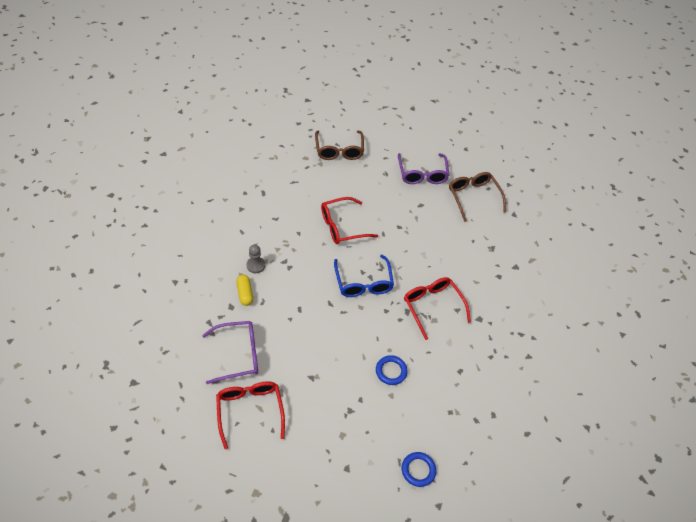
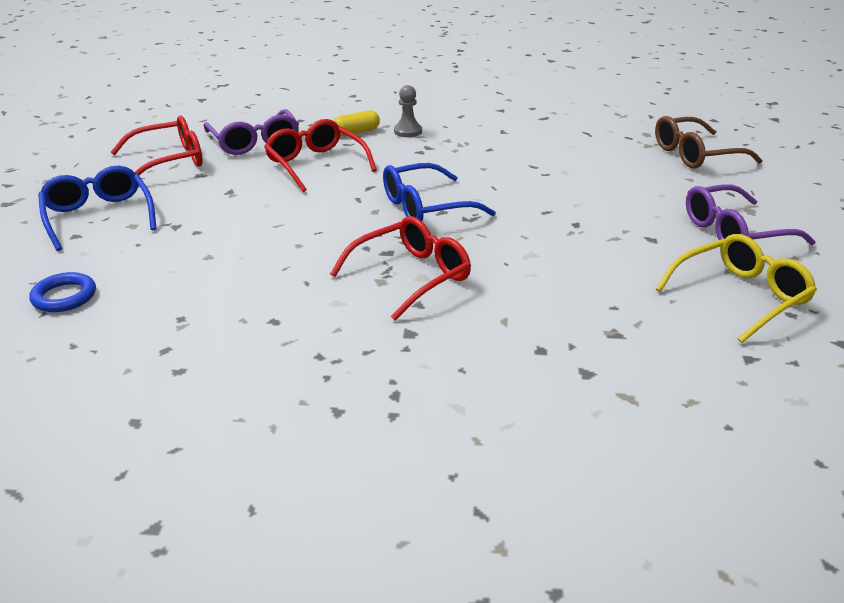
camera: 80 degrees right, 20 degrees down
(324, 455) = (99, 217): none -> blue glasses
(342, 226) = (531, 177): red glasses -> red glasses (316, 164)
(391, 371) = (255, 251): blue ring -> none
(473, 197) = (740, 296): brown glasses -> yellow glasses

